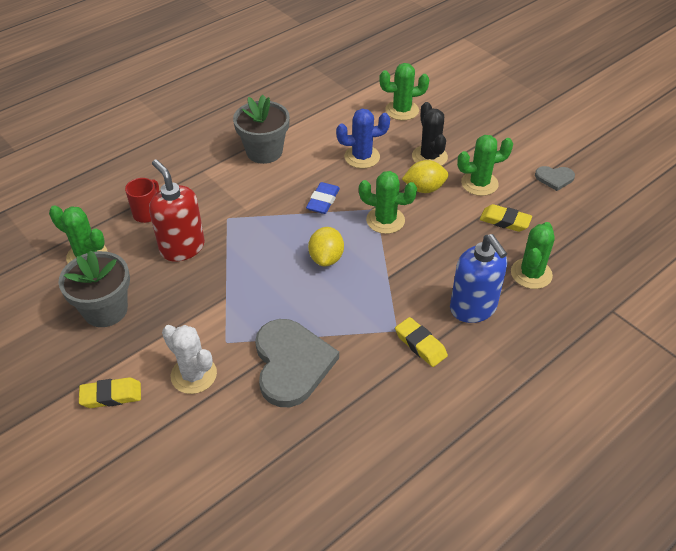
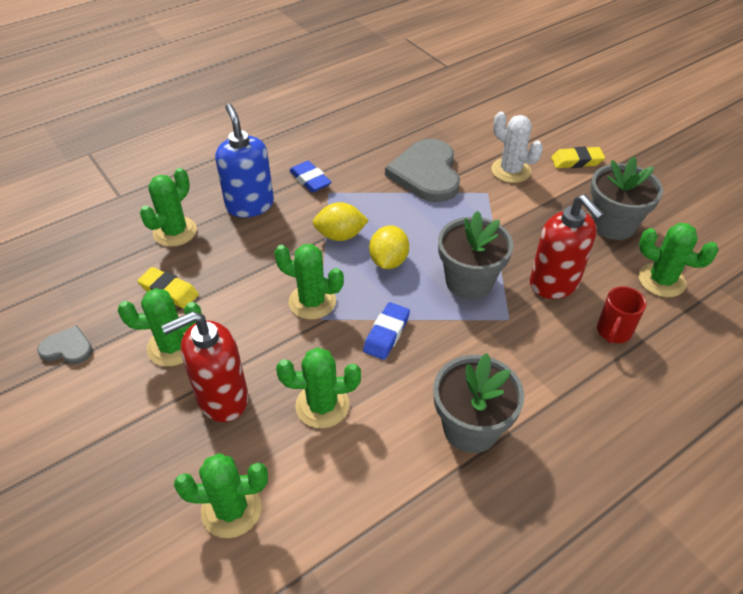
camera: 175 degrees left, 0 degrees up
(255, 244) = (469, 281): none -> grey flower pot
(362, 157) = (322, 405): blue cactus -> green cactus
(420, 345) = (310, 180): yellow eraser -> blue eraser
(424, 189) = (249, 343): yellow lemon -> yellow lemon (340, 235)
(429, 157) = (222, 398): black cactus -> red soap dispenser

